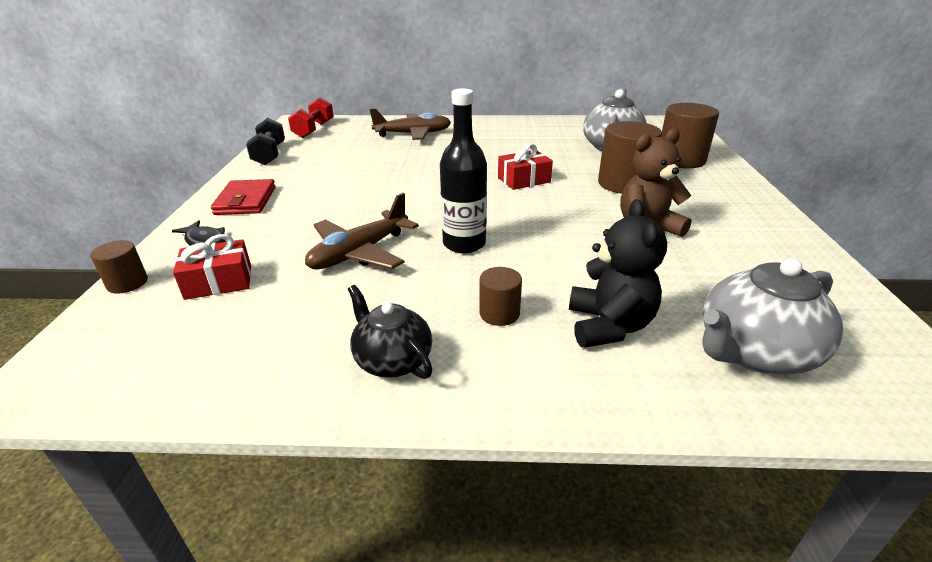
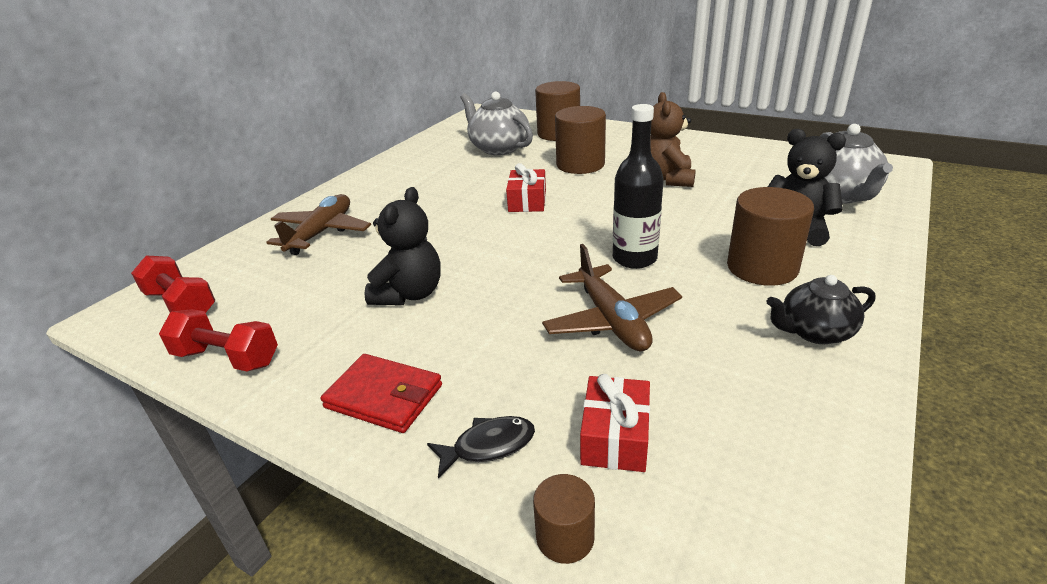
camera: 60 degrees left, 0 degrees up
(269, 155) = (227, 358): black dumbbell -> red dumbbell
(356, 178) = (409, 294): none -> black teddy bear
(499, 313) = (762, 267): brown cylinder -> brown cylinder, size x1.91

